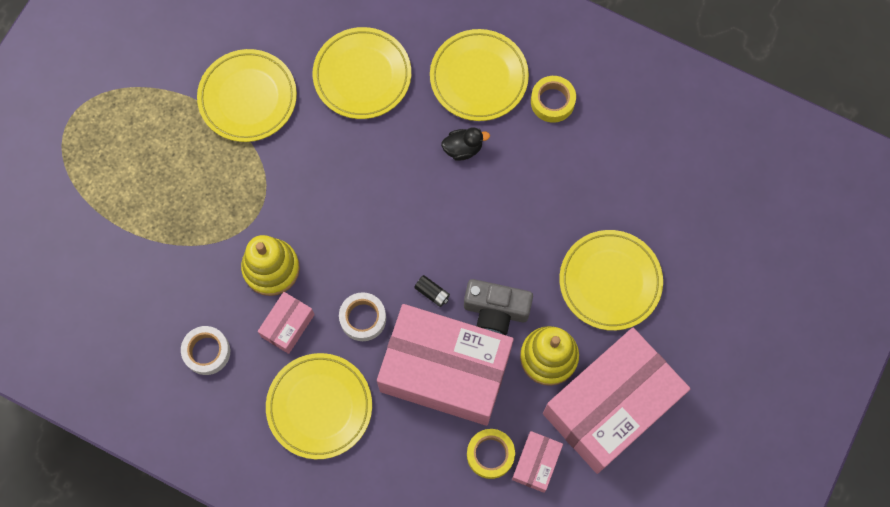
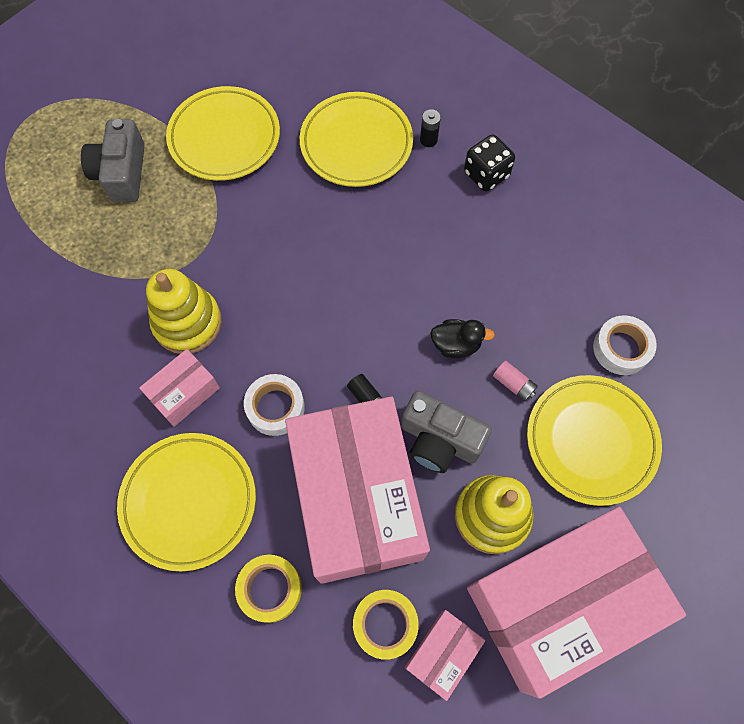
camera: 15 degrees right, 5 degrees down
(170, 152) = (122, 173): none -> grey camera
(207, 352) = (80, 399): white tape -> white tape (621, 348)
(422, 57) = (428, 140): none -> black battery
(445, 371) = (357, 498): pink box -> pink box turned 45 degrees clockwise
(463, 148) = (448, 245): black duck -> black duck (456, 345)
(479, 77) = (486, 174): yellow plate -> black dice
(542, 252) = (513, 384): none -> pink battery
(552, 102) = (565, 219): yellow tape -> yellow tape (270, 589)

